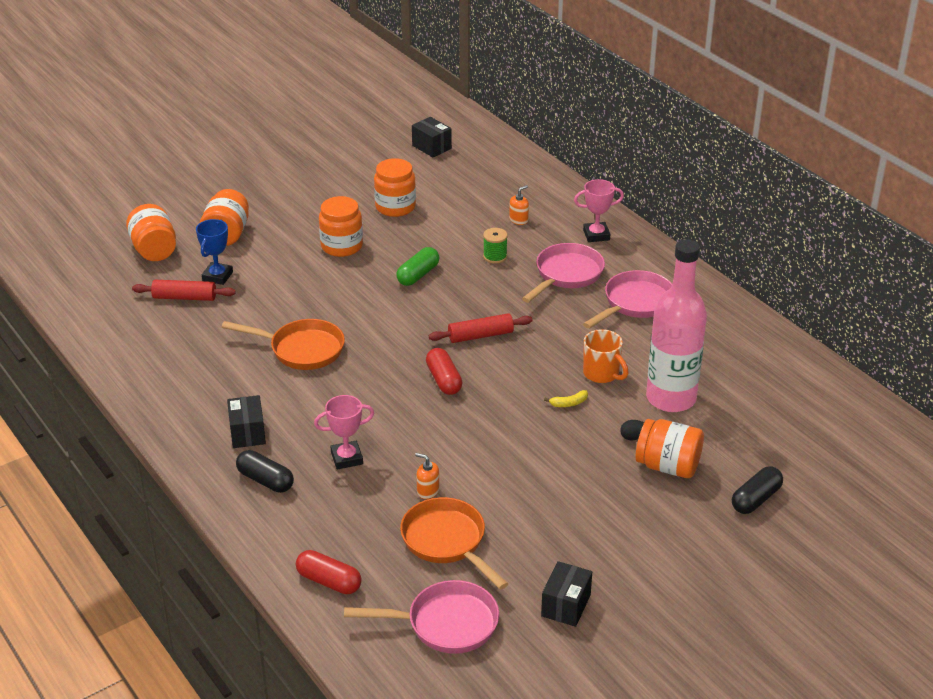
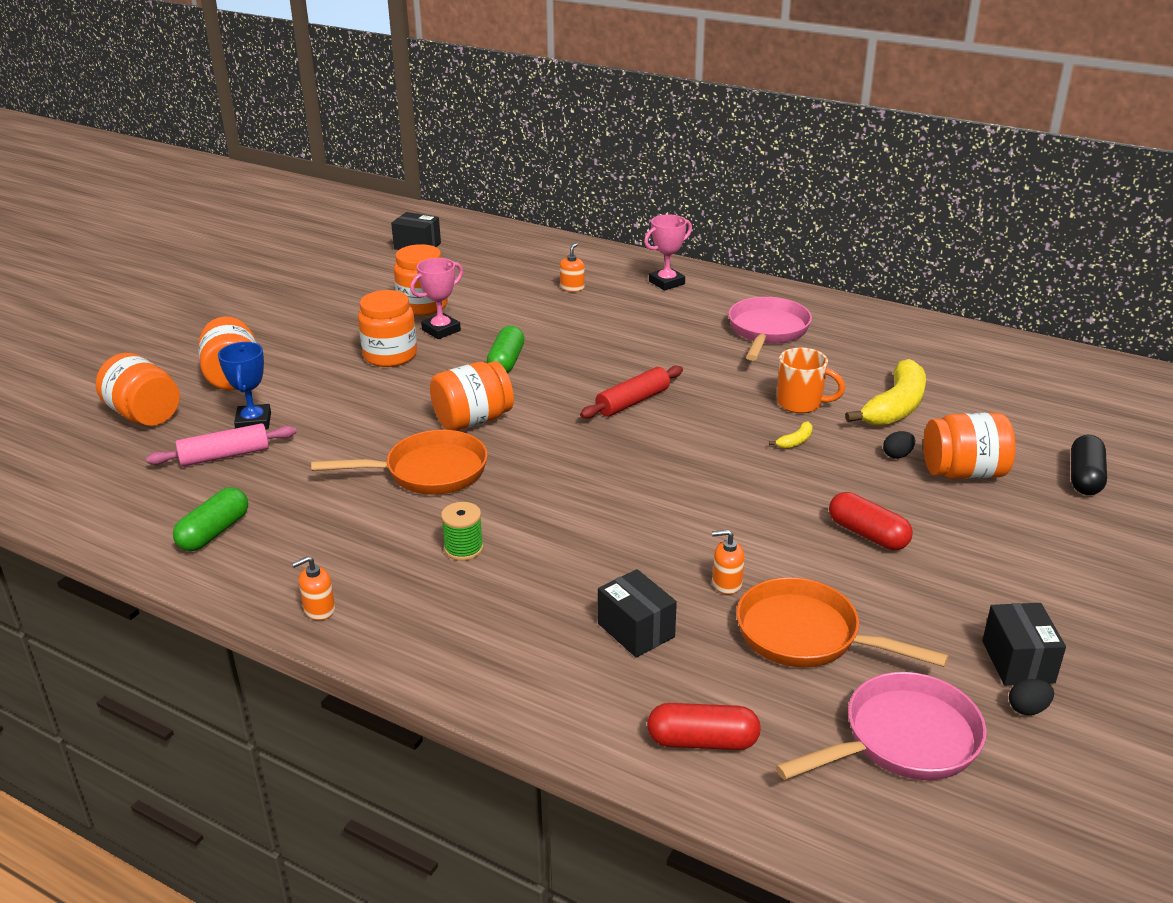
camera: 25 degrees left, 5 degrees down
(146, 352) = (214, 532): none -> green capsule
(173, 425) = (319, 609): none -> orange soap dispenser
(184, 297) = (224, 455): red rolling pin -> pink rolling pin
(247, 433) = (433, 587): black box -> black box (636, 630)
(265, 480) = (505, 639): black capsule -> none
(347, 458) = (591, 577): pink trophy -> pink trophy (441, 330)
(359, 318) = (473, 420): none -> orange jar
(443, 380) = (632, 457): red capsule -> red capsule (867, 534)
(495, 256) = (577, 325): green spool -> green spool (463, 549)
(541, 635) = (1028, 709): none -> black egg
(566, 275) = (670, 323): pink pan -> none
(671, 398) = (895, 407): pink bottle -> yellow banana

